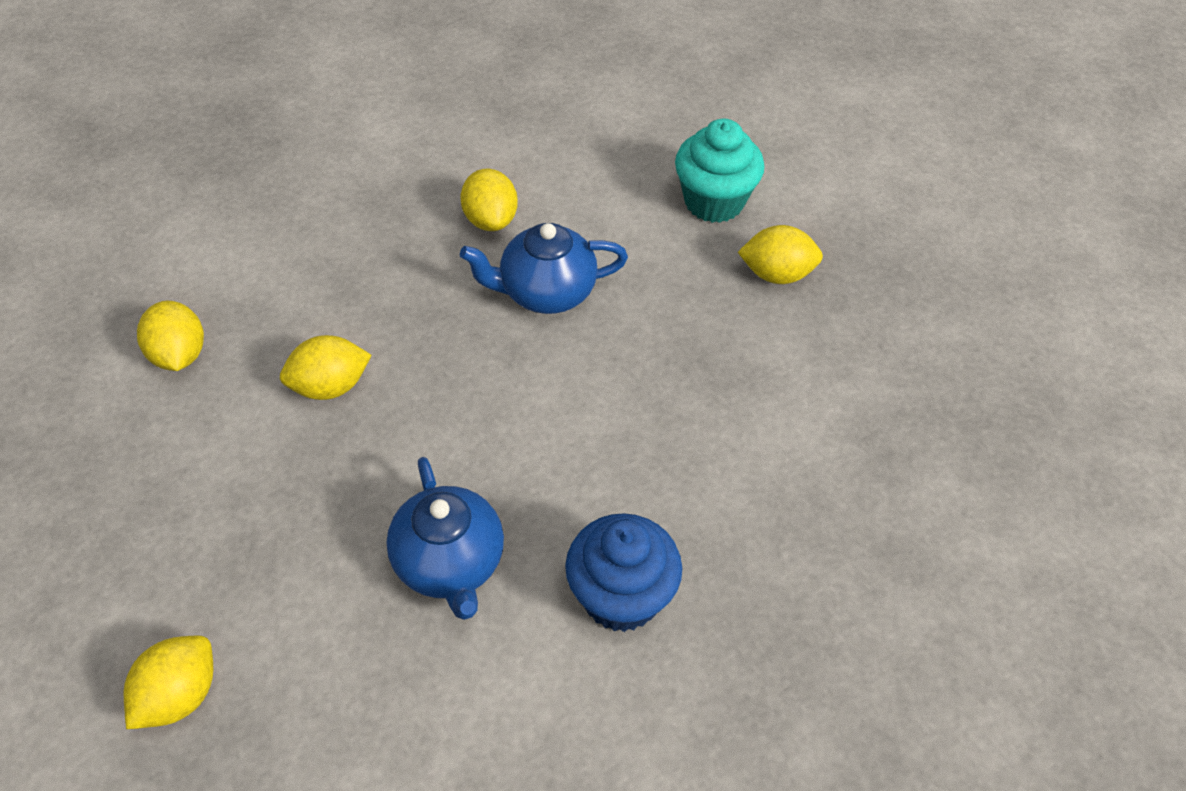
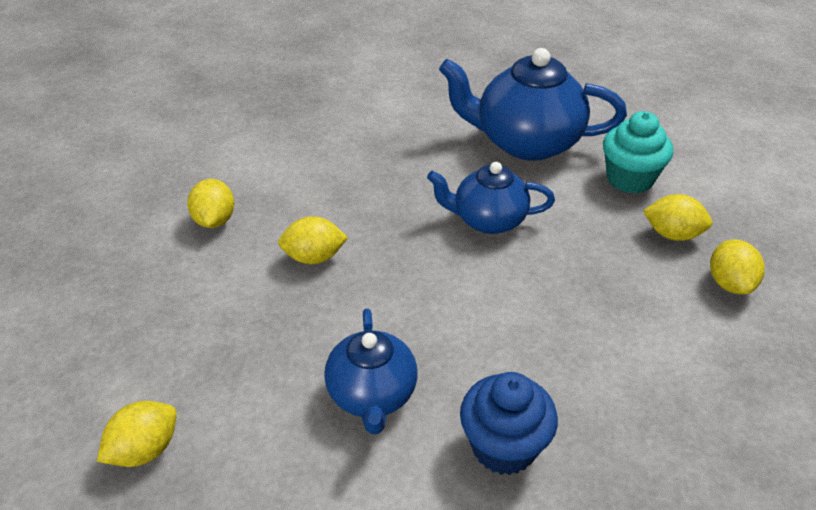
camera: 15 degrees right, 10 degrees down
(490, 219) = (457, 167): yellow lemon -> yellow lemon (729, 283)
(573, 167) = (525, 142): none -> blue teapot

